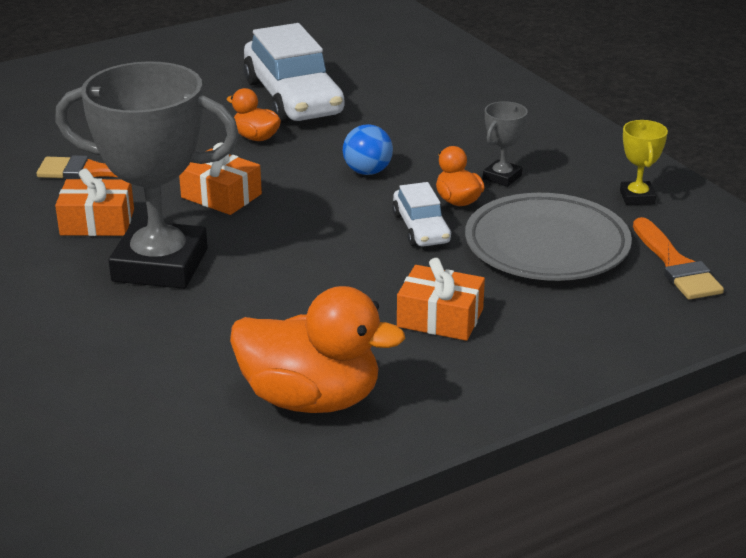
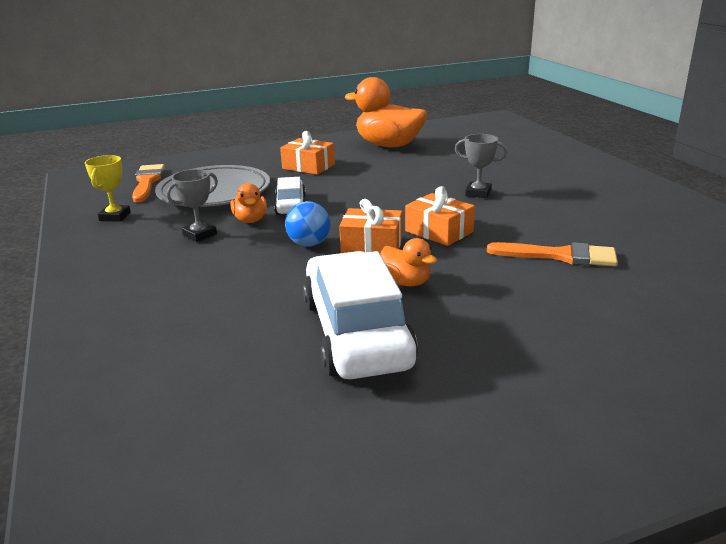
camera: 170 degrees left, 5 degrees down
(97, 222) = (536, 218): orange gift -> orange gift (372, 245)
(160, 265) = (478, 193): grey trophy -> grey trophy, size x0.42

